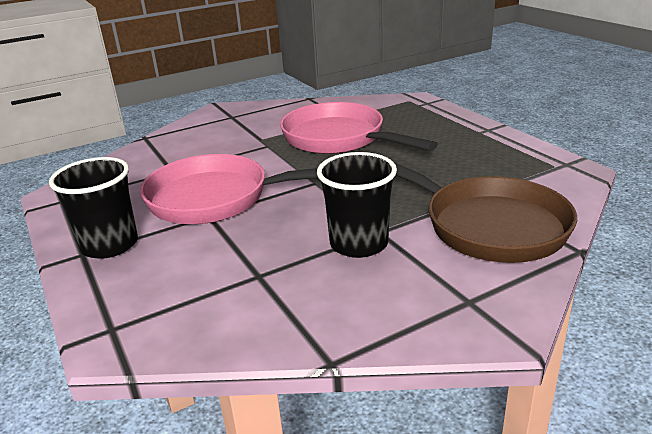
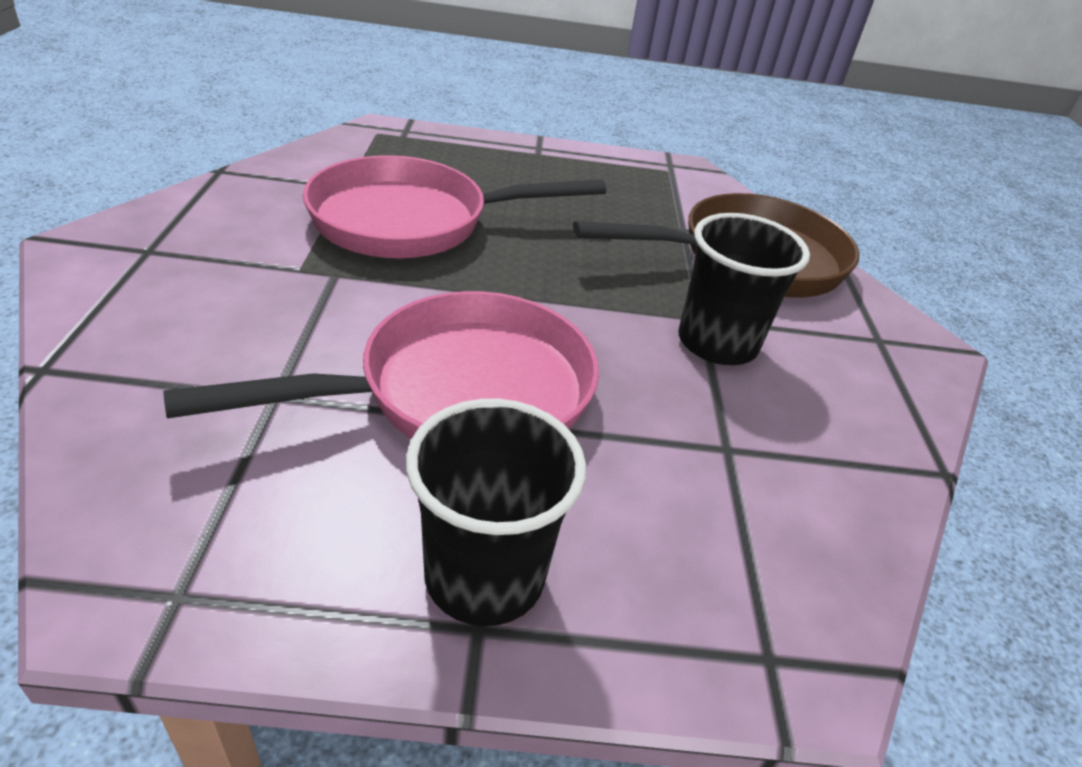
camera: 65 degrees left, 10 degrees up
(218, 198) = (459, 392): pink pan -> pink pan turned 150 degrees counterclockwise

